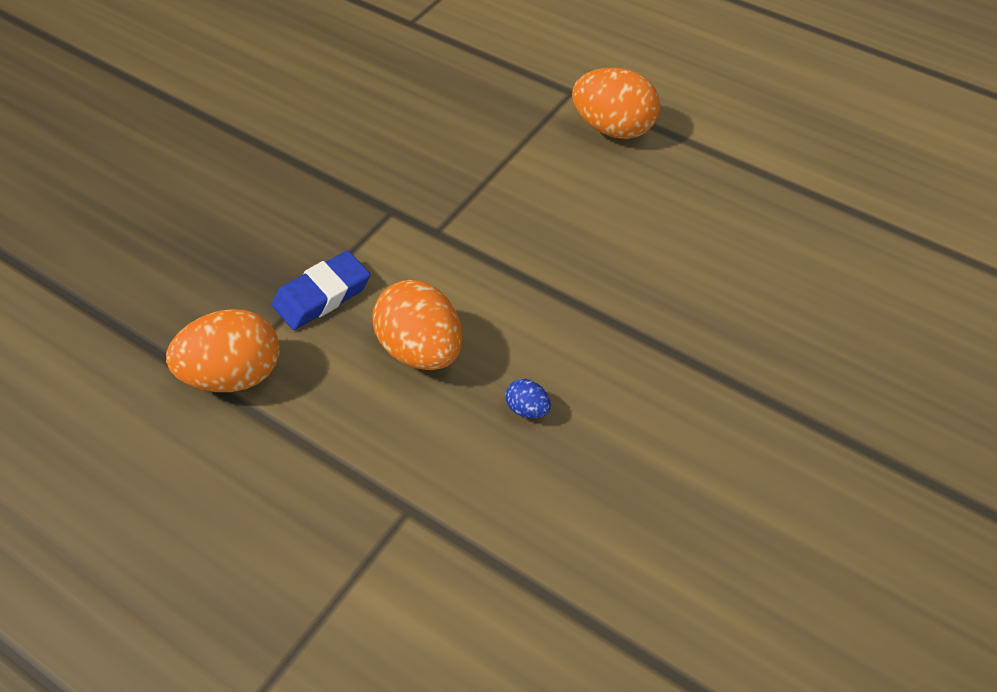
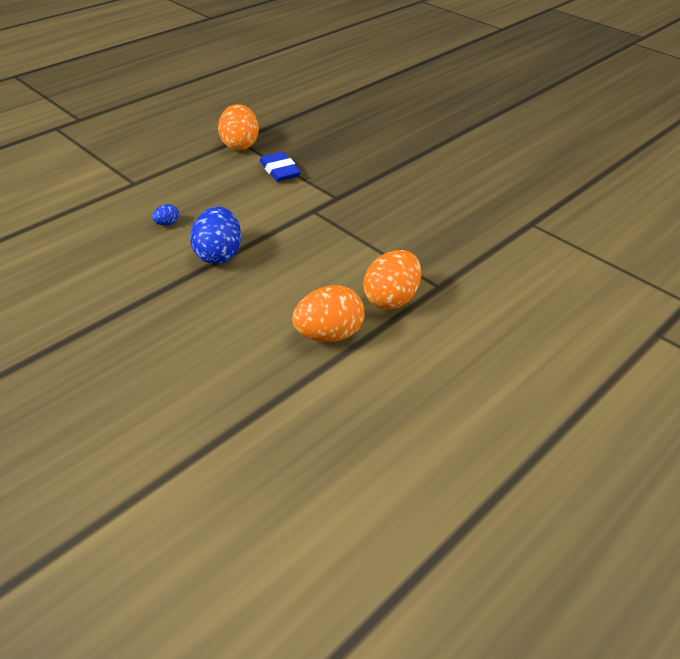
camera: 100 degrees right, 10 degrees down
(421, 350) = (226, 196): orange egg -> orange egg (328, 335)
(587, 317) = (218, 255): none -> blue egg

